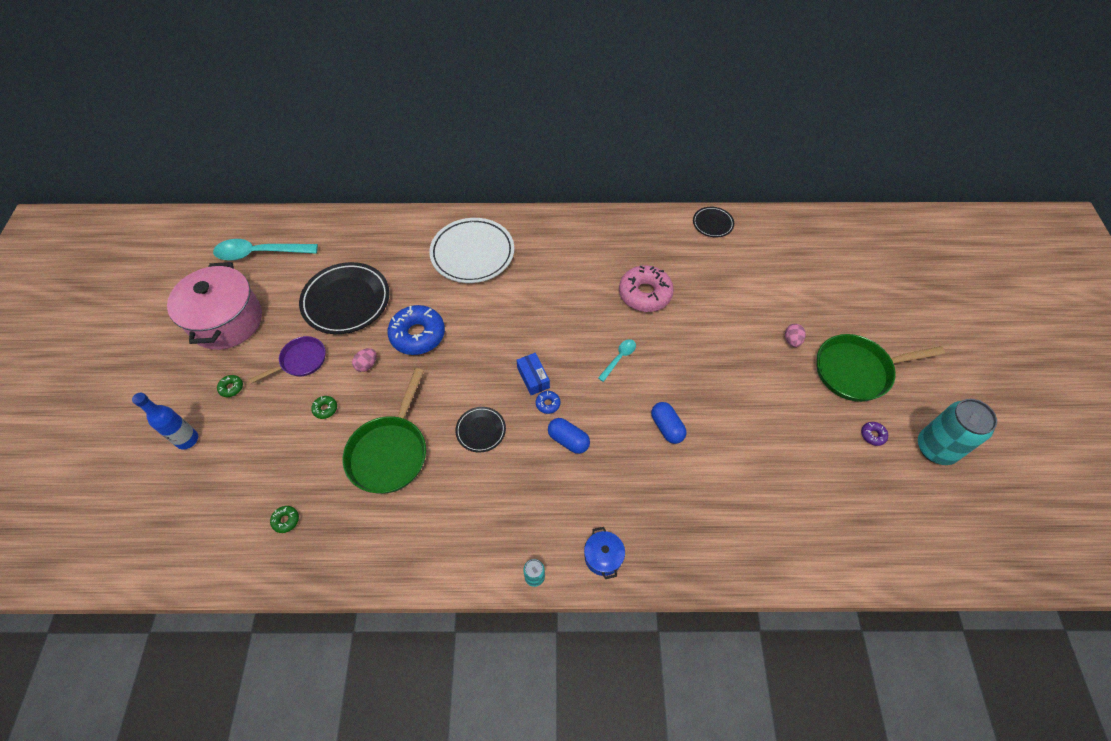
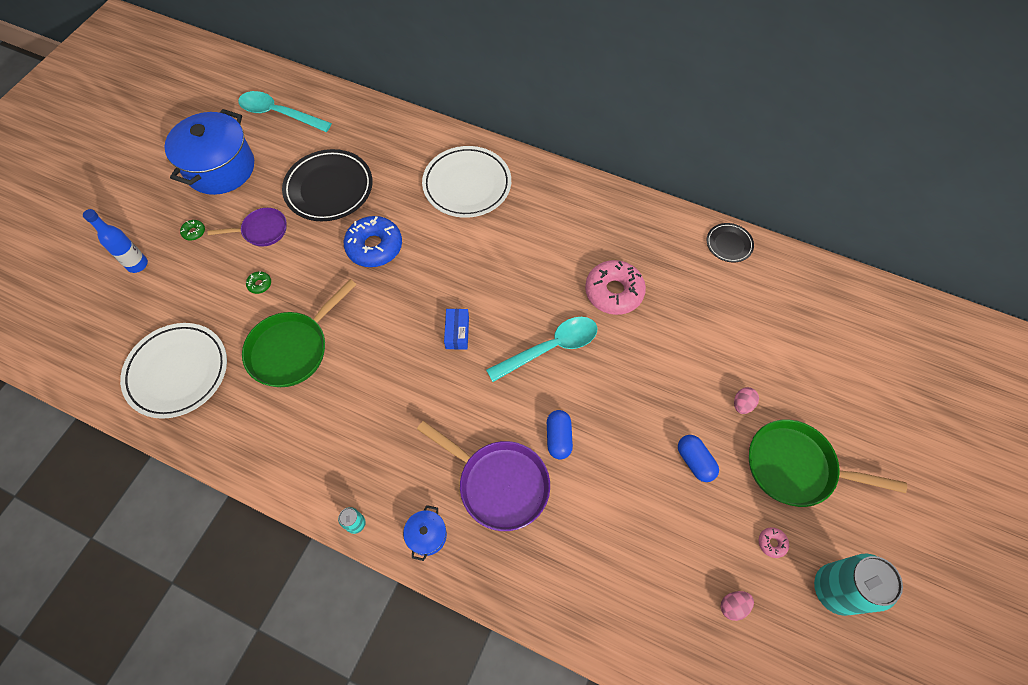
camera: 25 degrees right, 5 degrees up
(227, 321) = (220, 168): pink pot -> blue pot
(286, 520) = (177, 372): green donut -> white plate
(367, 365) = (315, 257): pink egg -> pink egg (733, 606)
(481, 430) = (382, 363): black plate -> none
(548, 404) = (457, 364): blue donut -> none
(568, 440) = (456, 408): blue capsule -> blue capsule (695, 461)
(619, 358) = (550, 348): turquoise spoon -> turquoise spoon, size x1.97
(639, 486) = (499, 484): none -> purple pan
(873, 435) = (772, 543): purple donut -> pink donut

